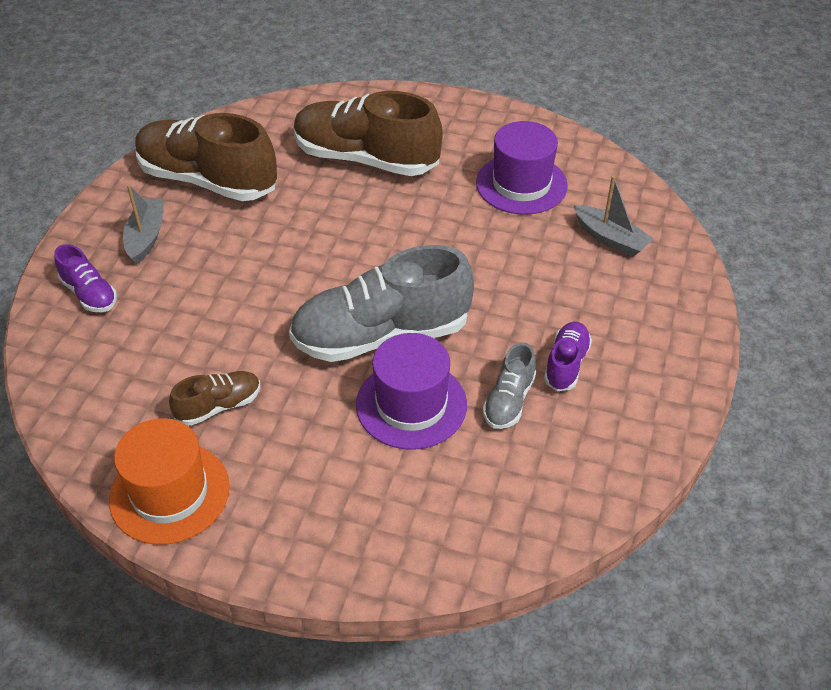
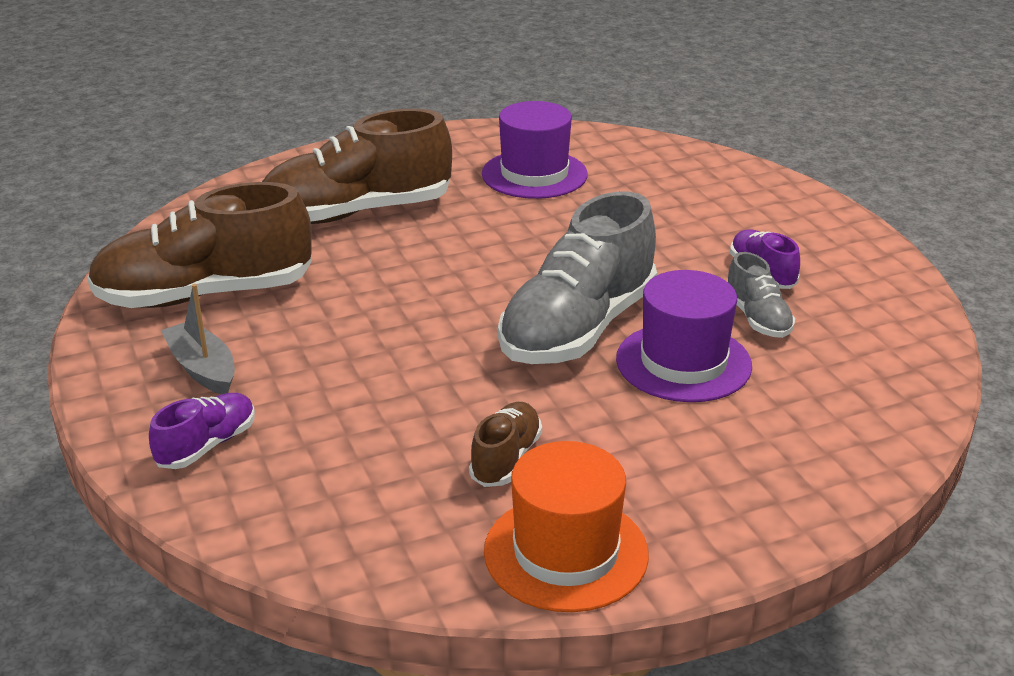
camera: 40 degrees left, 15 degrees down
(89, 294) = (207, 446): purple shoe -> purple shoe turned 60 degrees counterclockwise
(610, 238) = (665, 179): grey boat -> none

